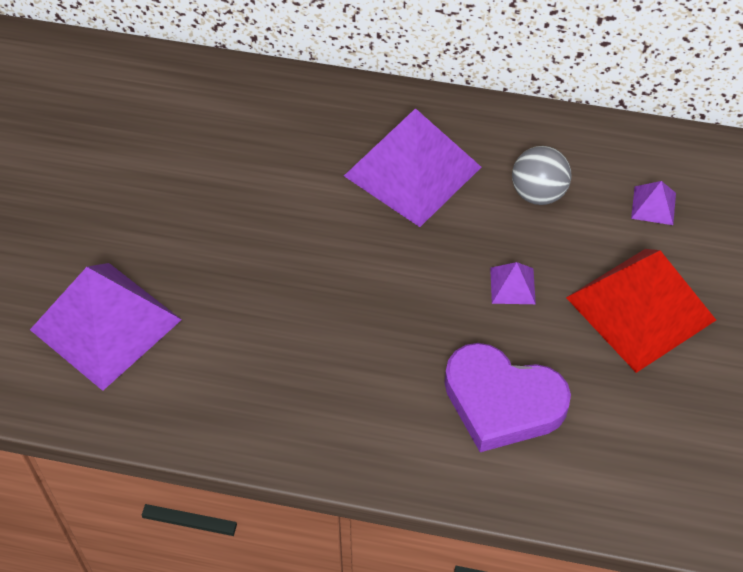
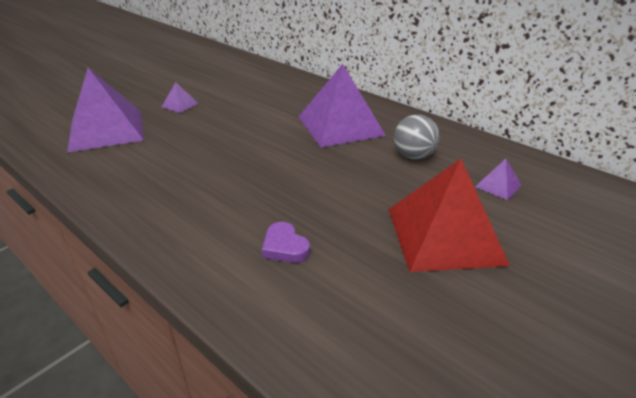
camera: 30 degrees right, 20 degrees down
(502, 402) = (285, 247): purple heart -> purple heart, size x0.49
(512, 285) = (354, 190): purple pyramid -> purple pyramid (180, 105)

